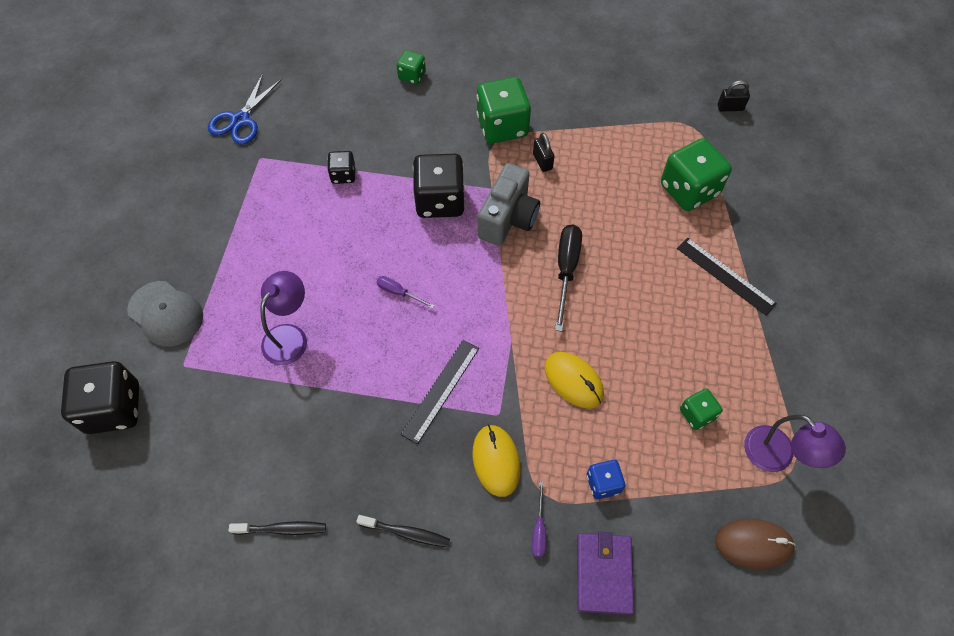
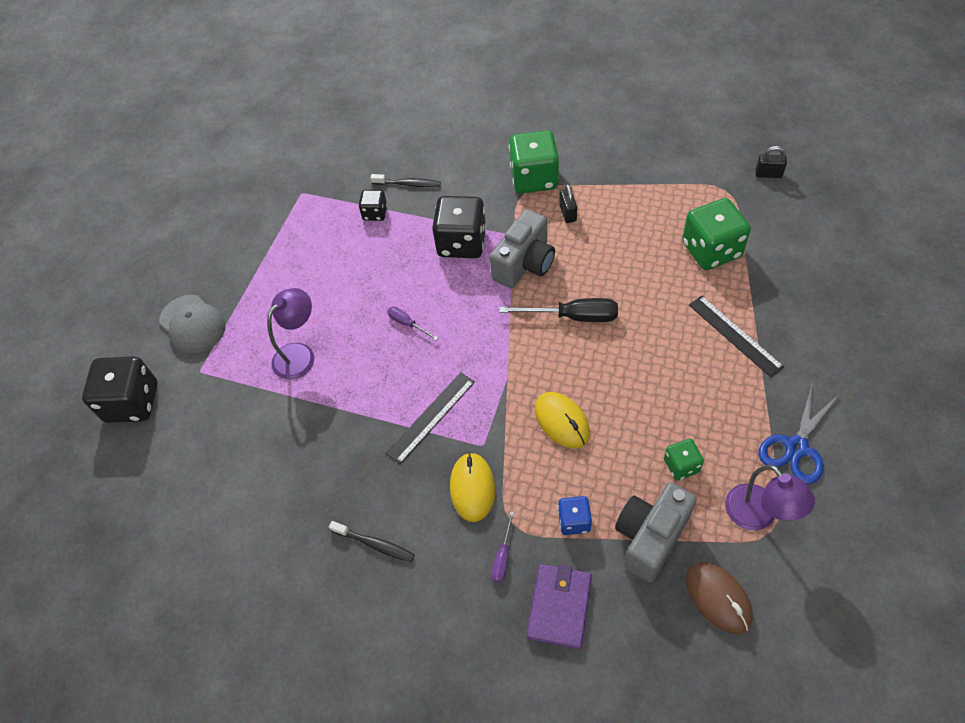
camera: 15 degrees right, 5 degrees down
(240, 120) = (290, 158): blue scissors -> blue scissors (796, 447)
(282, 529) = (261, 527): black toothbrush -> black toothbrush (408, 184)
(412, 76) = (455, 127): green dice -> none
(566, 270) = (573, 317): black screwdriver -> black screwdriver turned 75 degrees clockwise
(679, 490) = (650, 537): none -> grey camera
(753, 544) = (718, 598): brown mouse -> brown mouse turned 45 degrees clockwise

